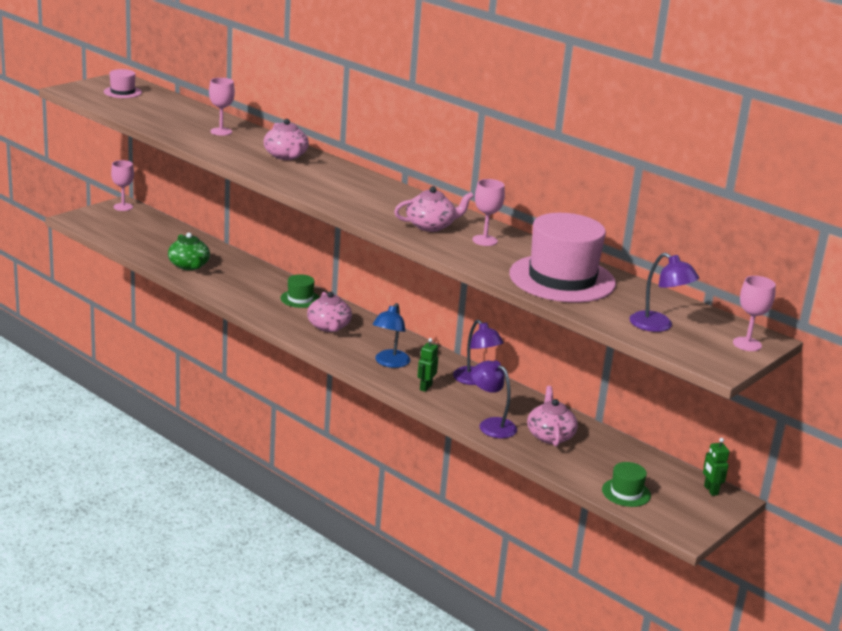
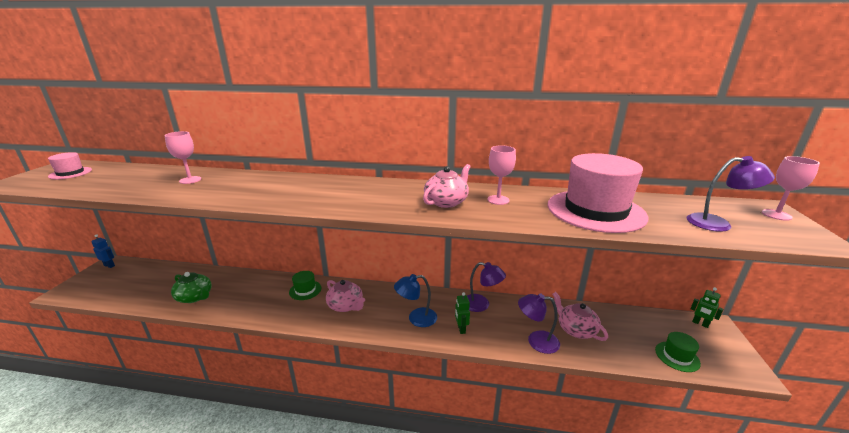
camera: 30 degrees left, 0 degrees up
(123, 207) = (109, 265): pink goblet -> blue robot
(286, 156) = (266, 183): pink teapot -> none
(389, 363) = (416, 318): blue lamp -> blue lamp turned 90 degrees clockwise

